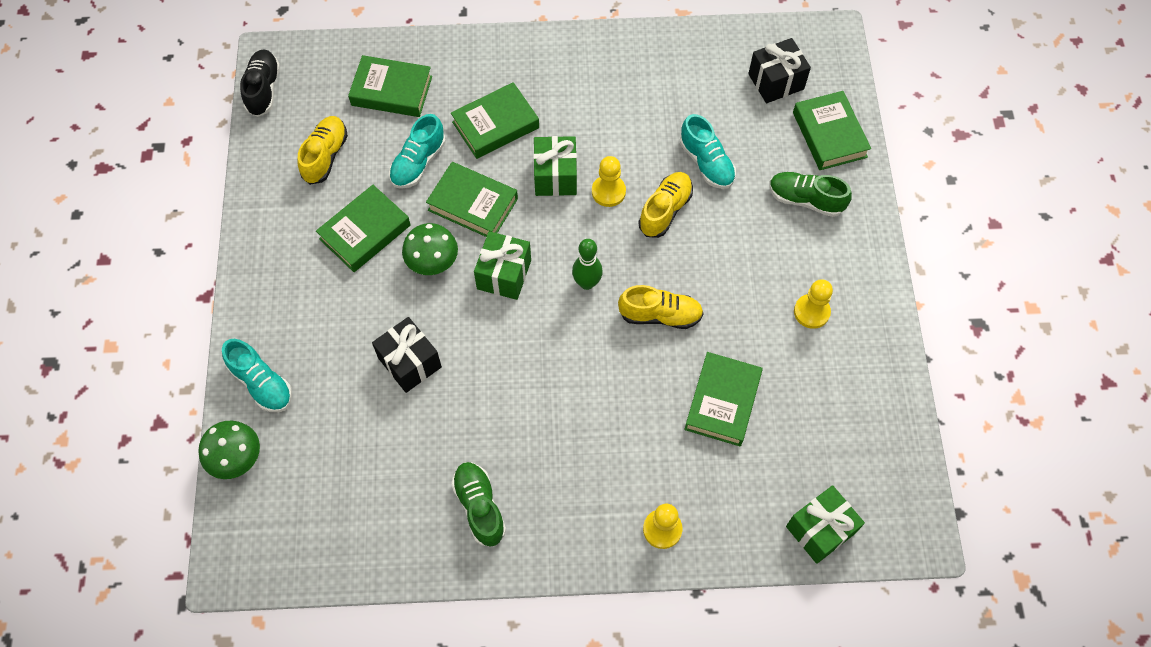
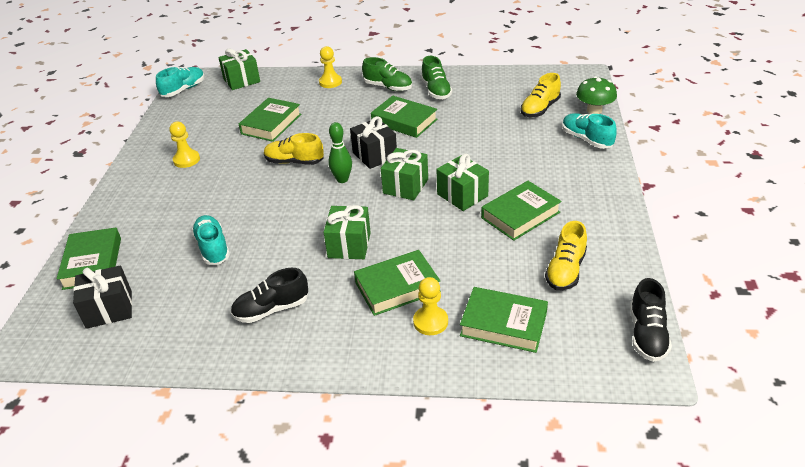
camera: 170 degrees left, 25 degrees down
(409, 362) = (480, 145): black gift -> black gift (375, 155)
(418, 163) = (474, 261): turquoise shoe -> turquoise shoe (183, 90)
(432, 262) = (462, 195): green mushroom -> green gift
(473, 204) = (426, 229): green book -> green book (404, 121)
(608, 192) = (306, 232): yellow pawn -> yellow pawn (430, 322)
(614, 92) = (271, 309): none -> black shoe
(665, 210) = (264, 218): yellow shoe -> yellow shoe (540, 109)
(805, 200) = (146, 220): green shoe -> green shoe (388, 87)

